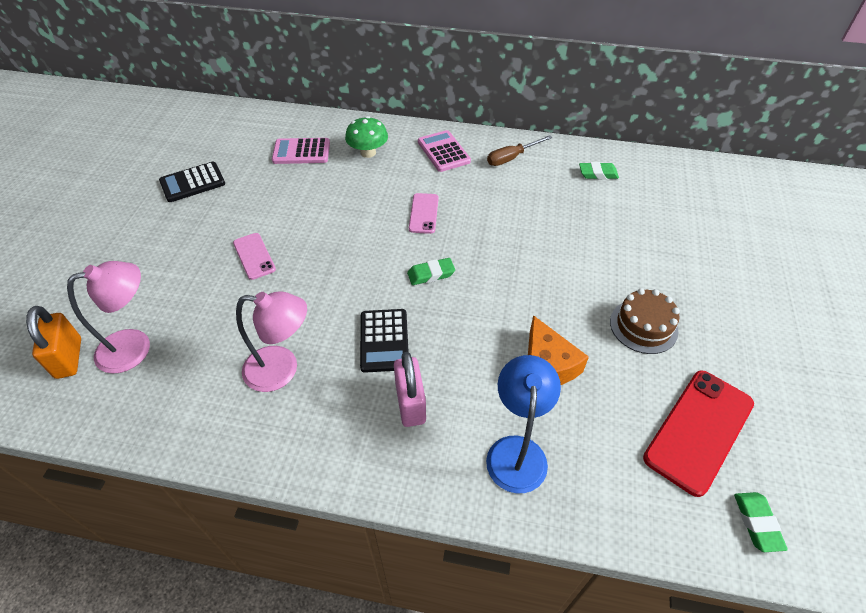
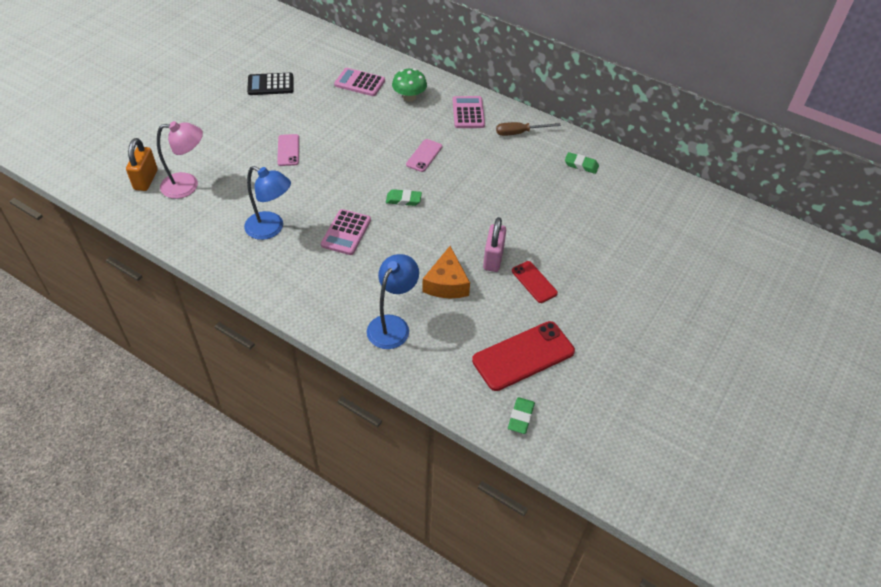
camera: 20 degrees right, 0 degrees up
(282, 370) = (271, 229): pink lamp -> blue lamp
(384, 340) = (346, 232): black calculator -> pink calculator
(410, 404) = (341, 276): pink padlock -> pink padlock (493, 258)
(643, 326) = (534, 282): brown cake -> red phone

